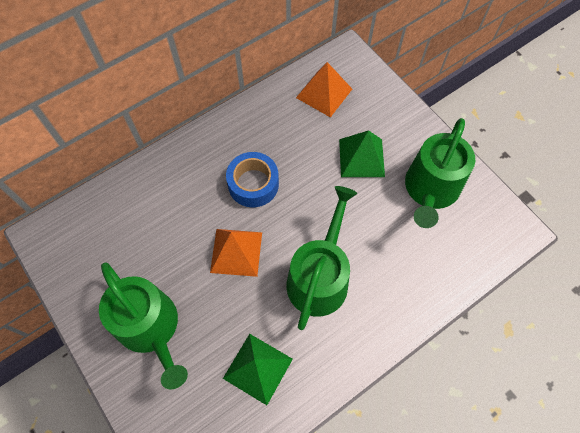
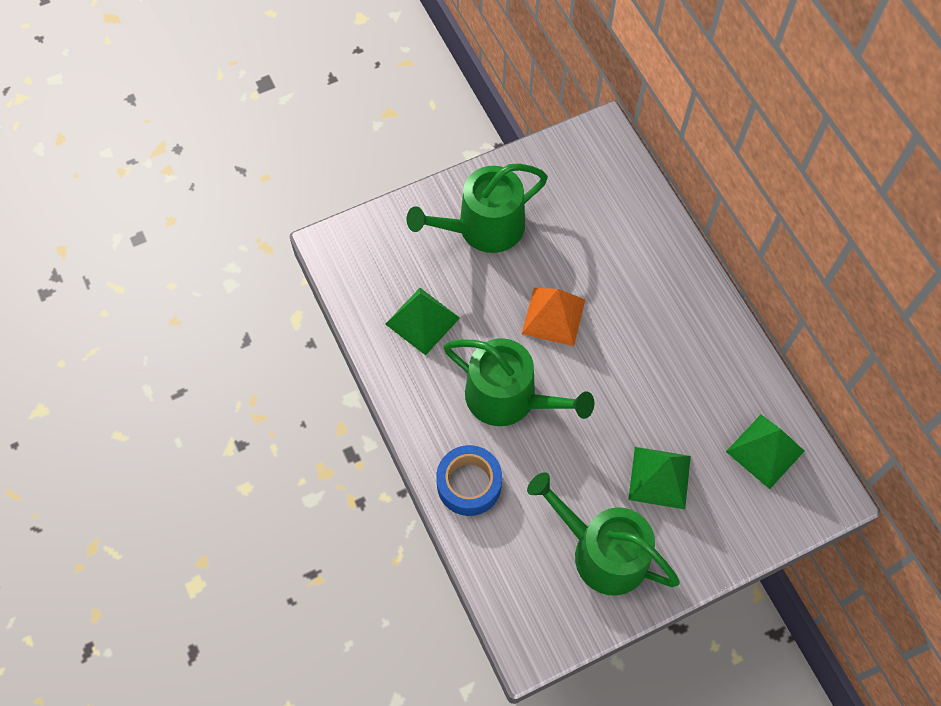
camera: 100 degrees right, 0 degrees up
(253, 184) = (637, 345): blue tape -> blue tape (469, 484)
(324, 93) = (765, 451): orange pyramid -> green pyramid

